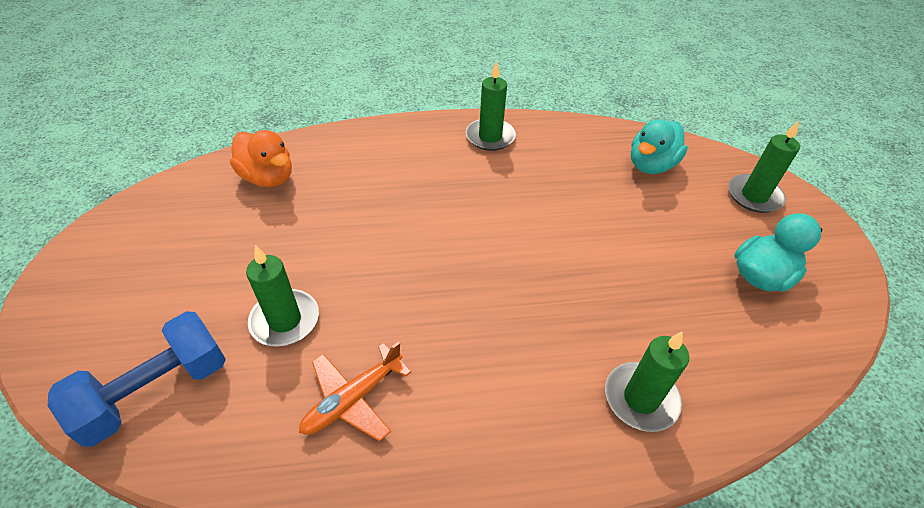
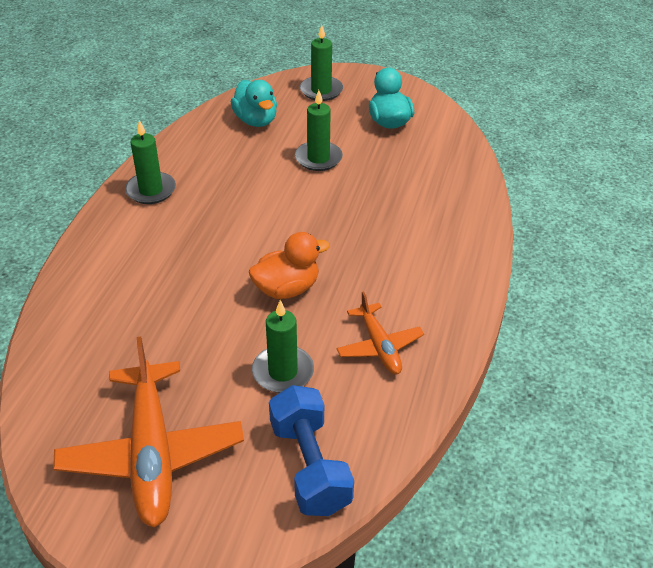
camera: 65 degrees left, 5 degrees down
(159, 261) = (152, 454): none -> orange plane
(268, 177) = (87, 353): orange duck -> orange duck (287, 289)
(640, 398) = (448, 211): green candle -> green candle (318, 158)

